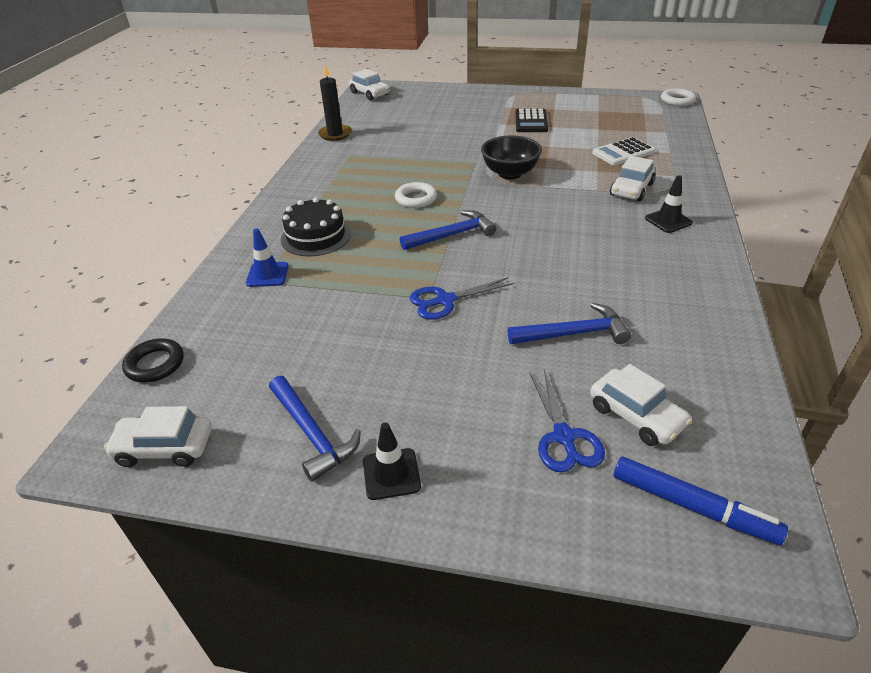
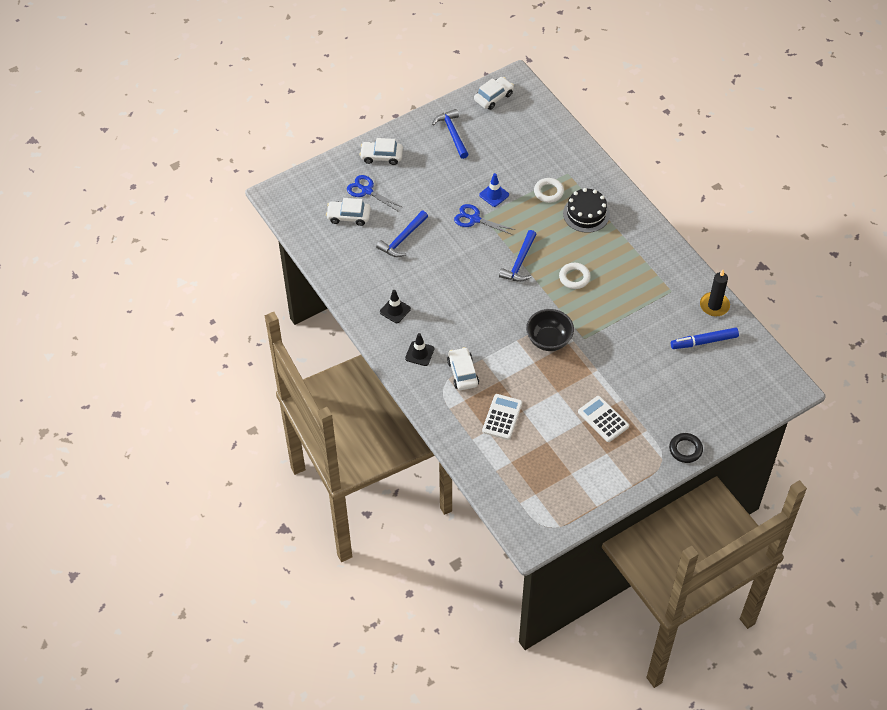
camera: 135 degrees right, 15 degrees up
(155, 364) = (547, 114): black ring -> black ring (685, 449)
(267, 275) = (572, 177): blue traffic cone -> blue traffic cone (494, 195)
(312, 433) = (452, 134): blue hammer -> blue hammer turned 60 degrees clockwise
(370, 94) = (774, 378): white car -> white car (381, 156)
(391, 474) = (410, 141): black traffic cone -> black traffic cone (395, 310)
(444, 301) = (474, 219): blue scissors -> blue scissors turned 90 degrees counterclockwise
(531, 122) = (603, 419): black calculator -> white calculator
(677, 100) = (526, 538): white ring -> white ring (548, 192)
(692, 506) = (308, 195): blue marker -> blue marker (704, 341)

